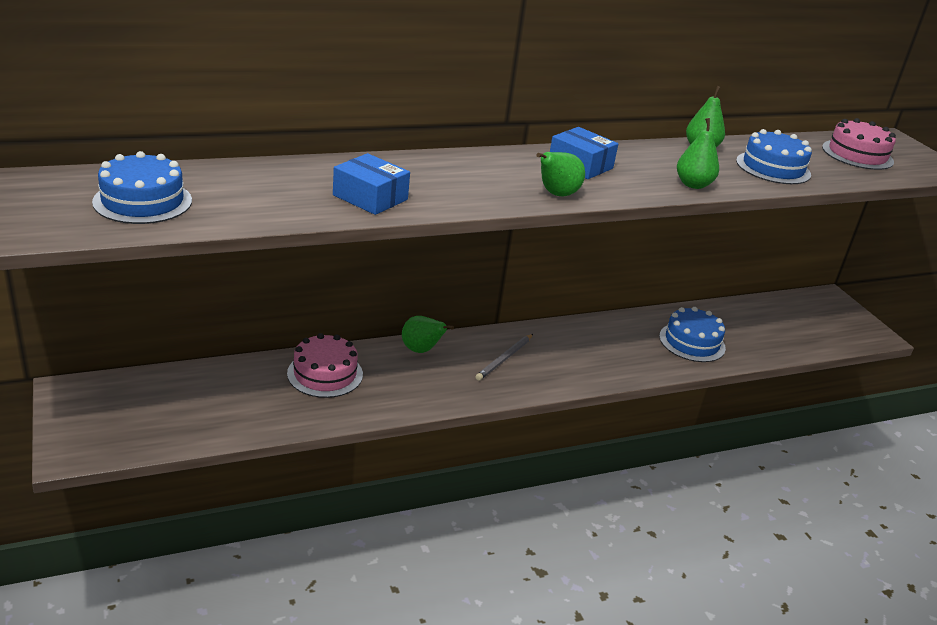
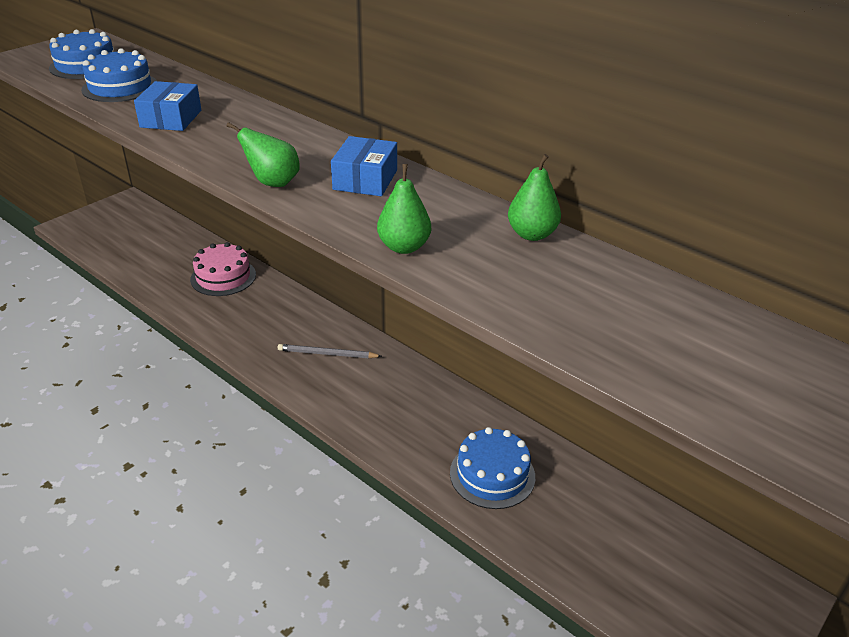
camera: 65 degrees right, 5 degrees up
(421, 350) = (297, 307): green pear -> none
(773, 168) = (549, 292): blue cake -> blue cake (120, 87)
(857, 154) = (734, 360): pink cake -> none

